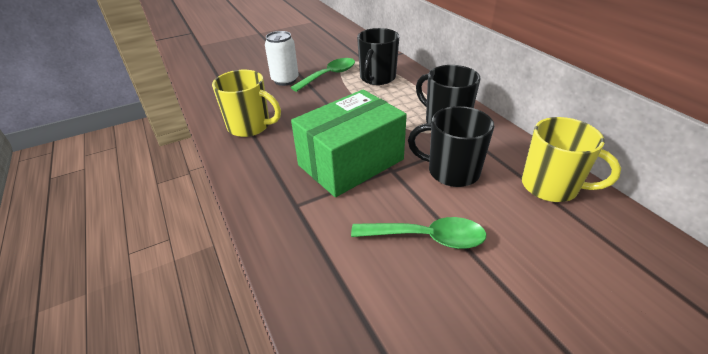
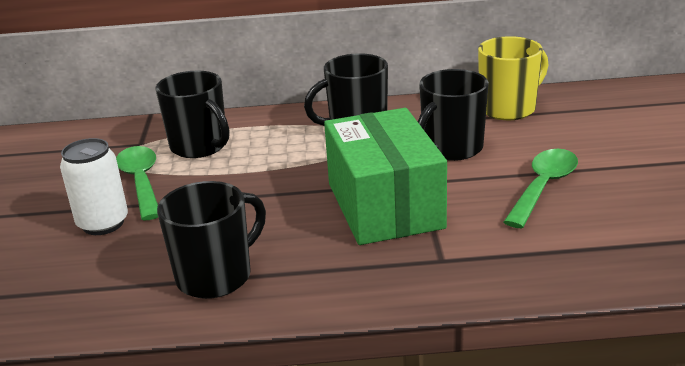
camera: 65 degrees left, 10 degrees down
(250, 126) = (216, 276): yellow mug -> black mug

